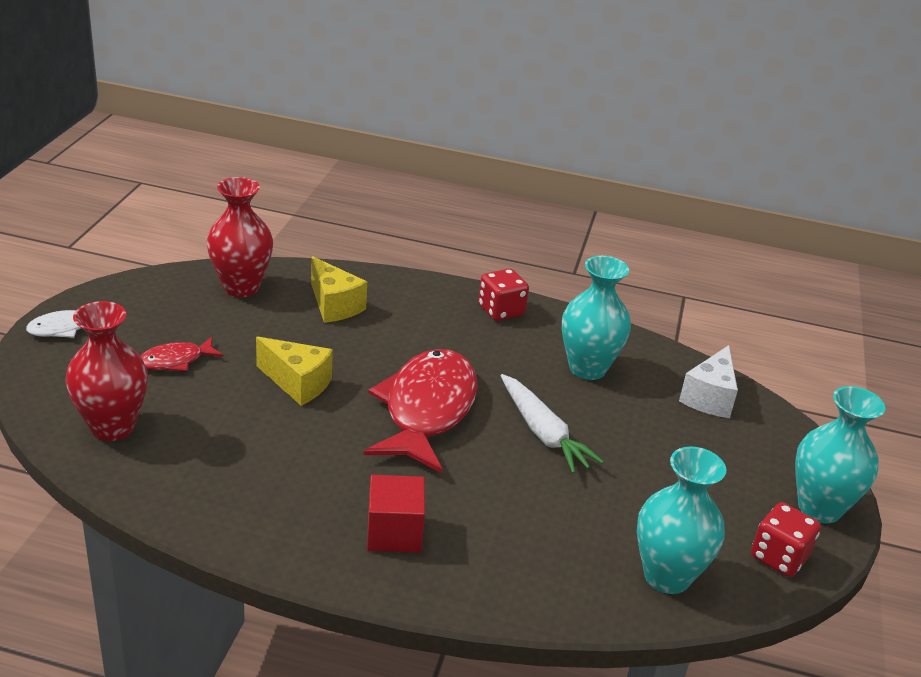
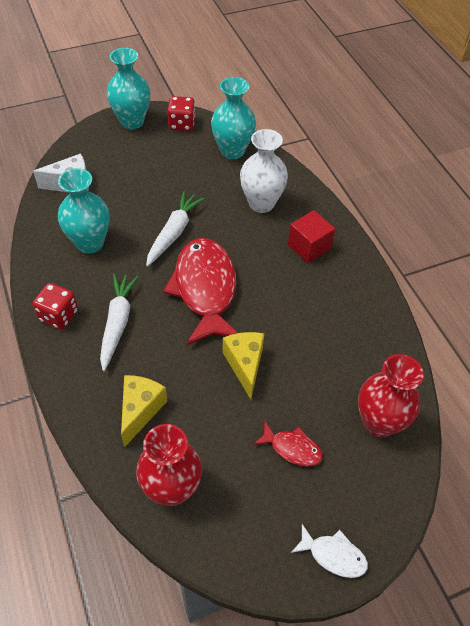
camera: 125 degrees left, 20 degrees up
(427, 410) = (205, 289): red fish -> red fish turned 105 degrees clockwise
(450, 337) = (117, 323): none -> white carrot
(522, 538) = (261, 203): none -> white vase

